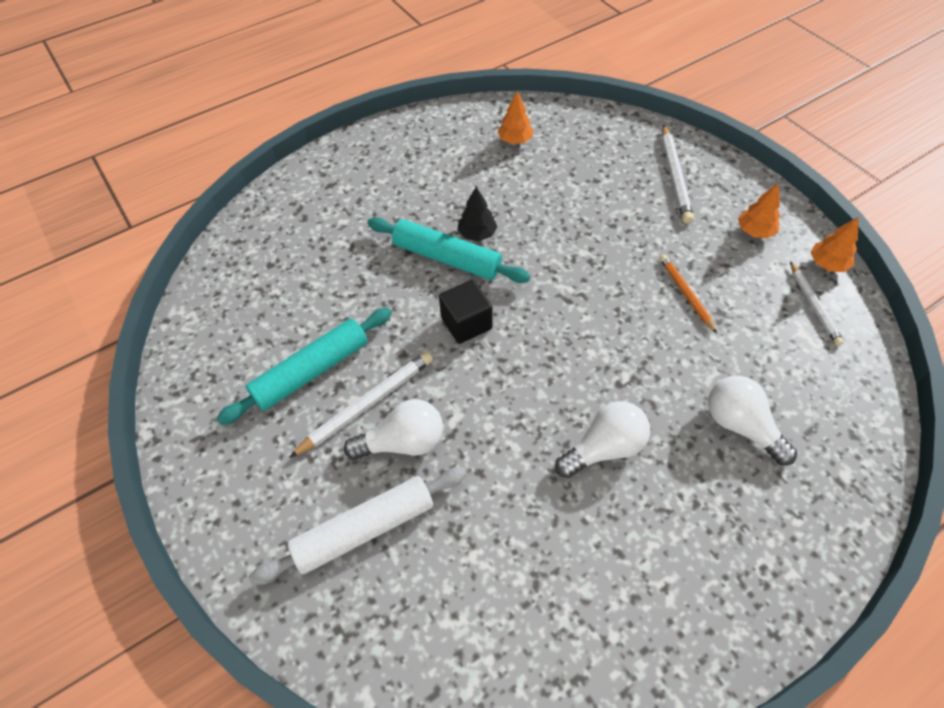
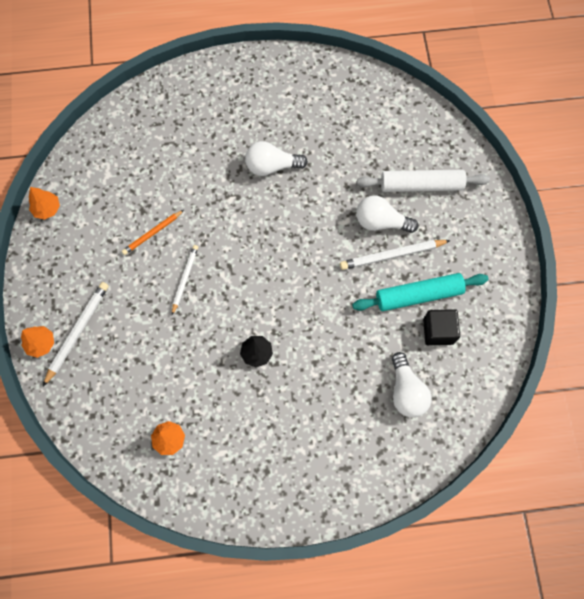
camera: 155 degrees left, 15 degrees up
(447, 258) = (290, 342): turquoise rolling pin -> none
(466, 323) = (304, 282): black cube -> black cube (438, 331)
(686, 293) = (152, 233): orange pencil -> orange pencil turned 45 degrees clockwise
(741, 426) = (190, 143): white light bulb -> white light bulb (406, 391)
(754, 231) = (67, 256): orange tree -> orange tree (41, 343)
(813, 305) = (84, 187): white pencil -> white pencil (185, 279)

